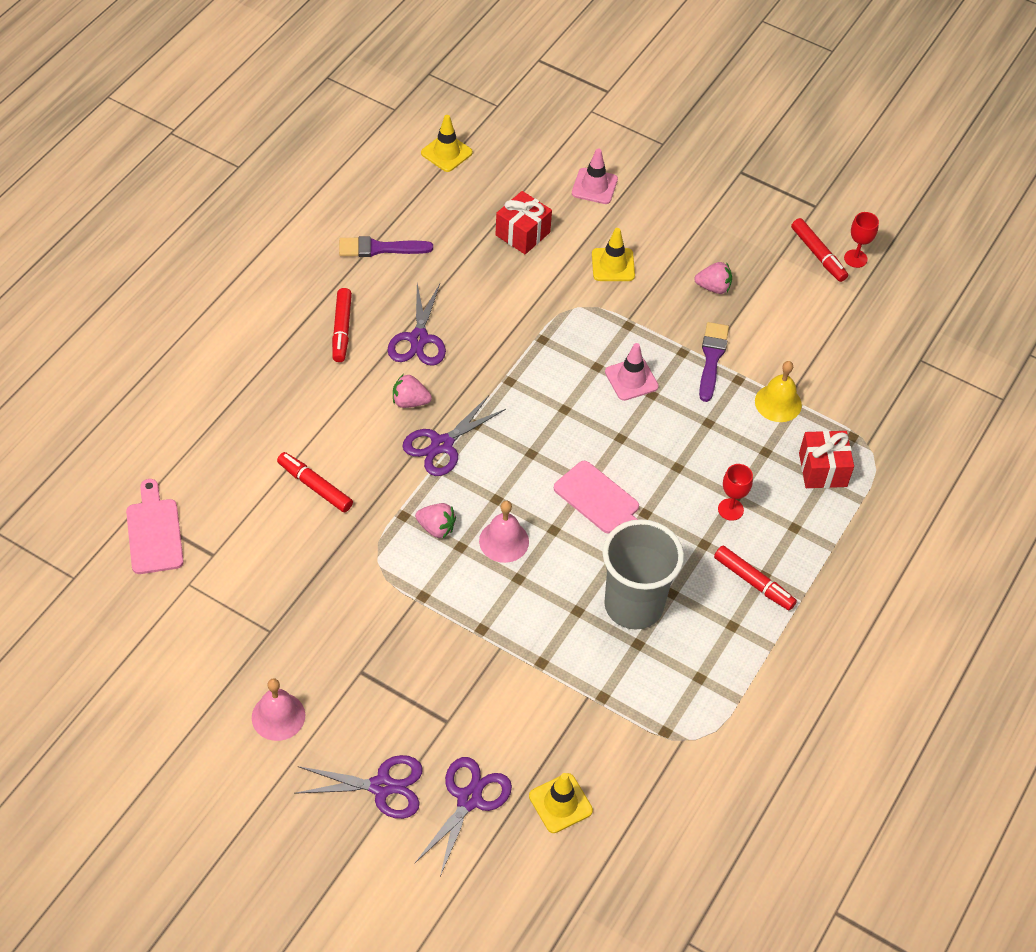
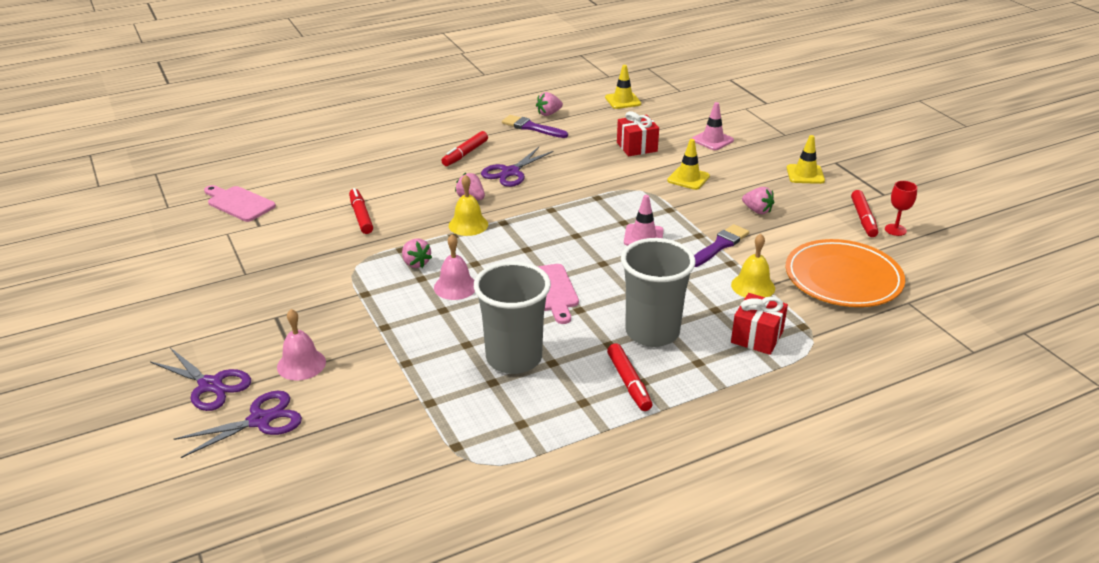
camera: 35 degrees right, 20 degrees down
(154, 532) = (239, 203): pink cutting board -> pink cutting board turned 75 degrees counterclockwise
(278, 716) = (194, 318): pink bell -> pink bell (301, 364)
(379, 213) = (549, 113): none -> pink strawberry
(442, 445) = (468, 225): purple scissors -> yellow bell
(560, 803) = (323, 455): yellow traffic cone -> yellow traffic cone (805, 174)
(730, 509) = (652, 332): red goblet -> grey cup
(848, 352) = (843, 278): none -> orange plate

